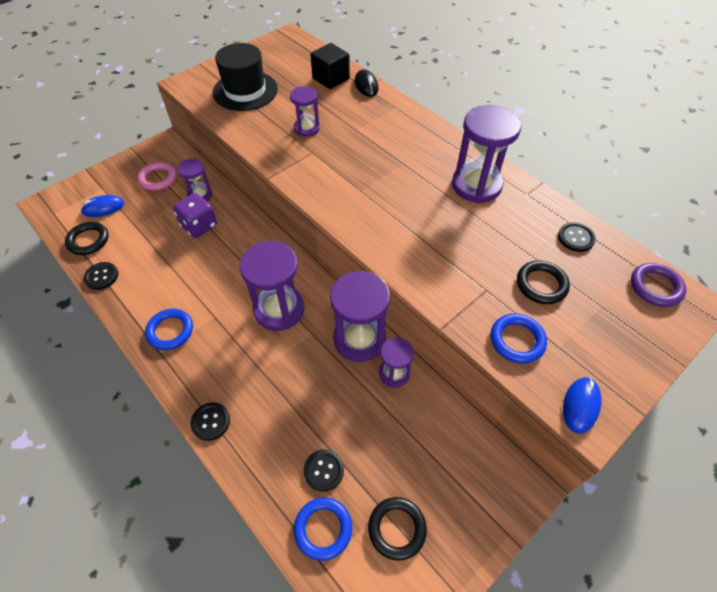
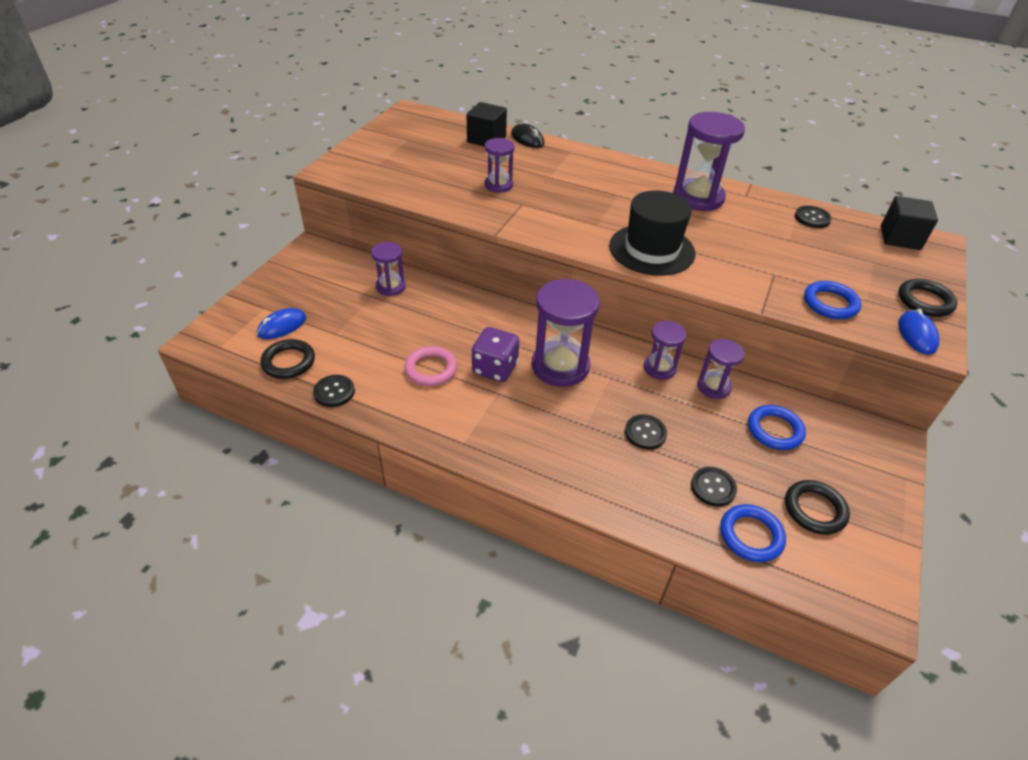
camera: 25 degrees left, 10 degrees down
(158, 178) = (328, 283): pink ring -> pink ring (431, 369)
(170, 331) = (458, 419): blue ring -> blue ring (774, 430)
(199, 226) = (413, 315): purple dice -> purple dice (495, 368)
(210, 422) = (568, 486): black button -> black button (645, 433)
(245, 91) = (404, 165): black hat -> black hat (651, 250)
(359, 339) = (659, 368): purple hourglass -> purple hourglass, size x0.56
(541, 284) = (814, 258): black ring -> black ring (925, 301)
(655, 287) = (900, 238): purple ring -> black cube

